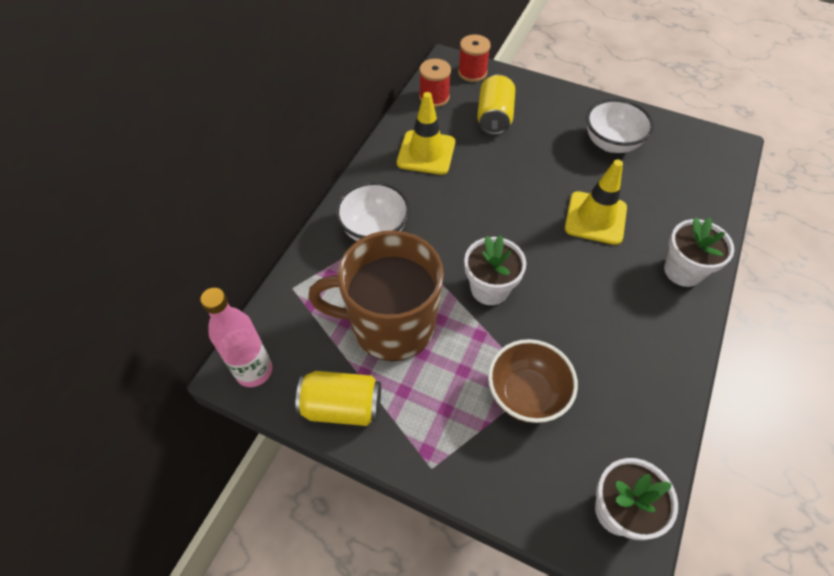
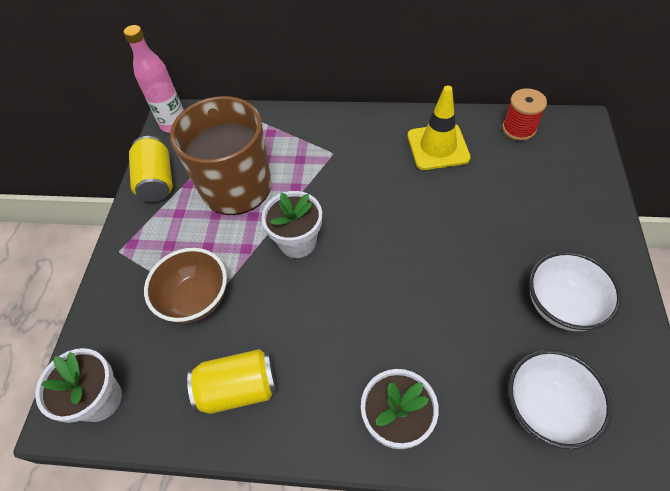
camera: 75 degrees right, 0 degrees up
(374, 230) = (327, 143): white bowl -> white bowl (546, 408)
(472, 72) = (581, 146): red spool -> none
(494, 117) = (524, 184): yellow can -> yellow can (239, 388)
(595, 218) = (430, 312): yellow traffic cone -> none

